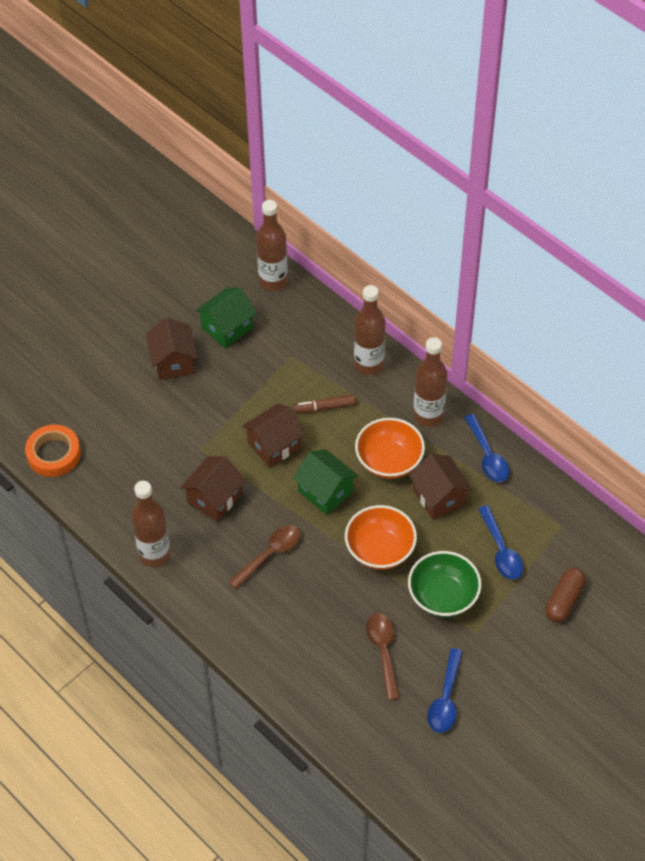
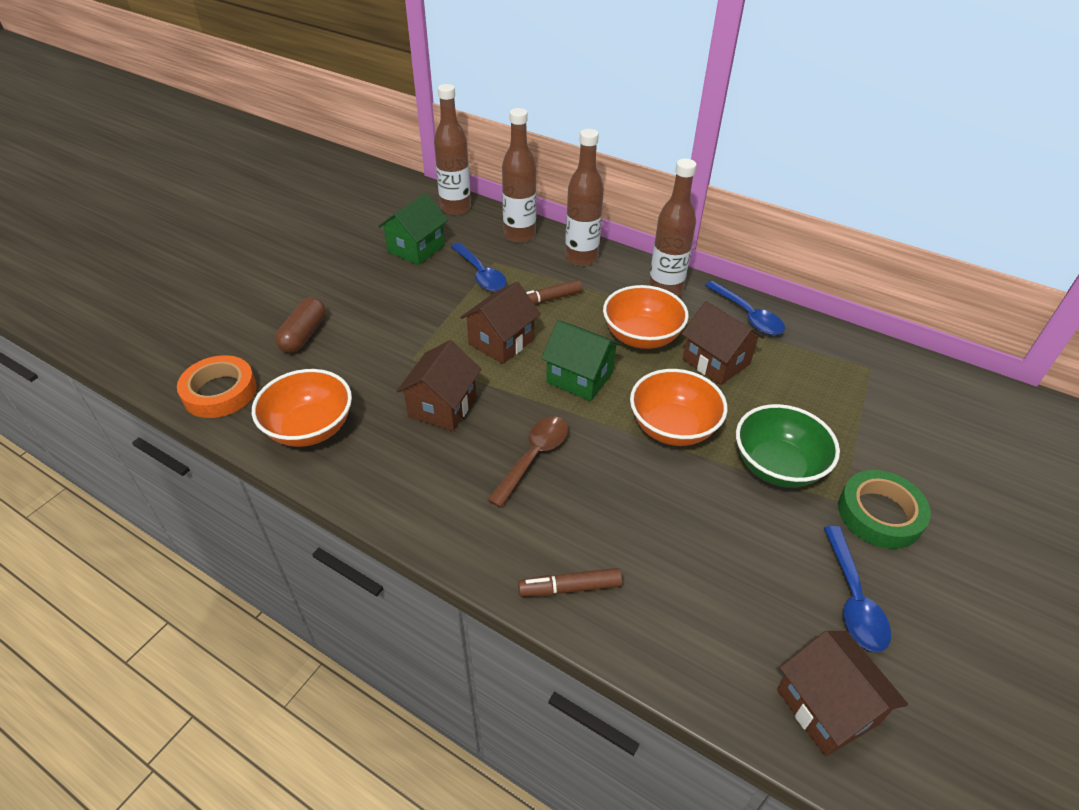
camera: 15 degrees left, 10 degrees down
(116, 499) = (310, 428): none -> orange bowl
(155, 554) = (375, 484): brown bottle -> brown bottle (519, 235)
(173, 362) = (361, 284): brown house -> brown house (827, 707)
(265, 653) = (570, 588): none -> brown marker
(383, 651) = (735, 550): brown spoon -> none
(497, 647) = (879, 514): none -> green tape
(501, 550) = (817, 403): blue spoon -> blue spoon (481, 274)
(564, 600) = (924, 443): brown capsule -> brown capsule (304, 335)

